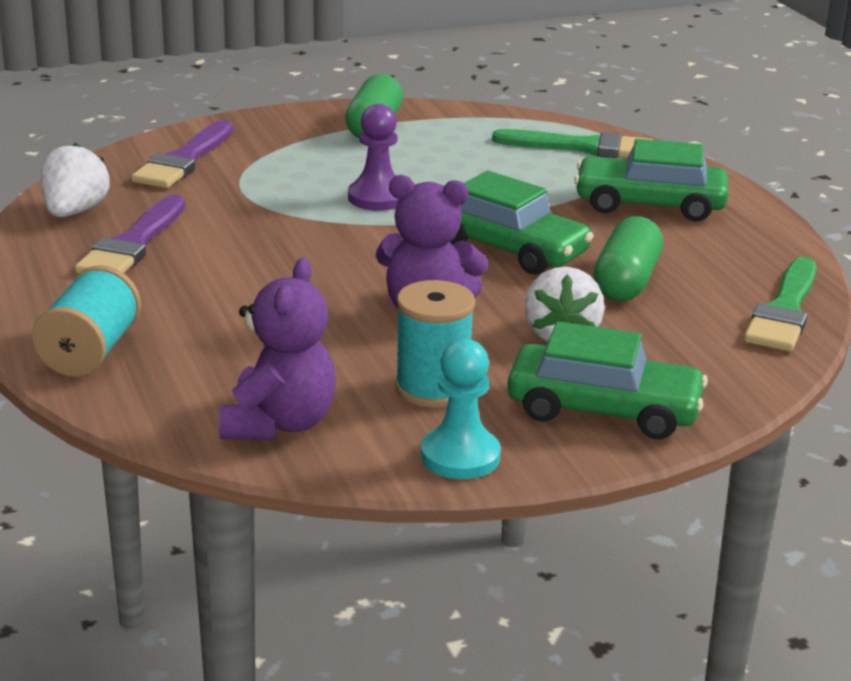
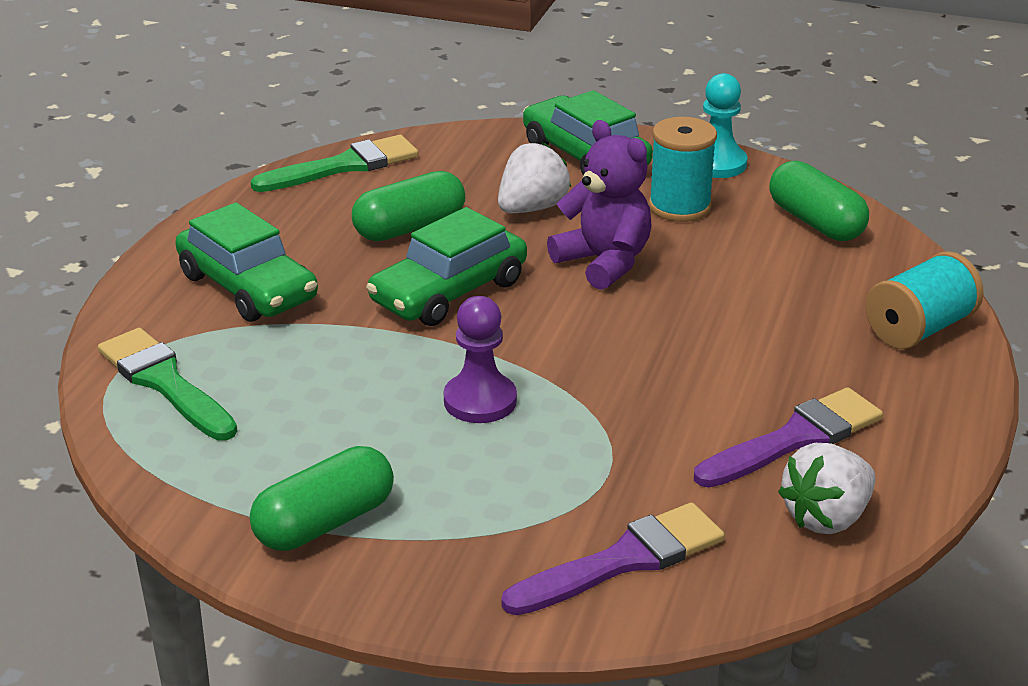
camera: 140 degrees left, 5 degrees up
(279, 424) = (815, 222): purple teddy bear -> green capsule
(509, 249) = (449, 292): green car -> green car turned 120 degrees counterclockwise

